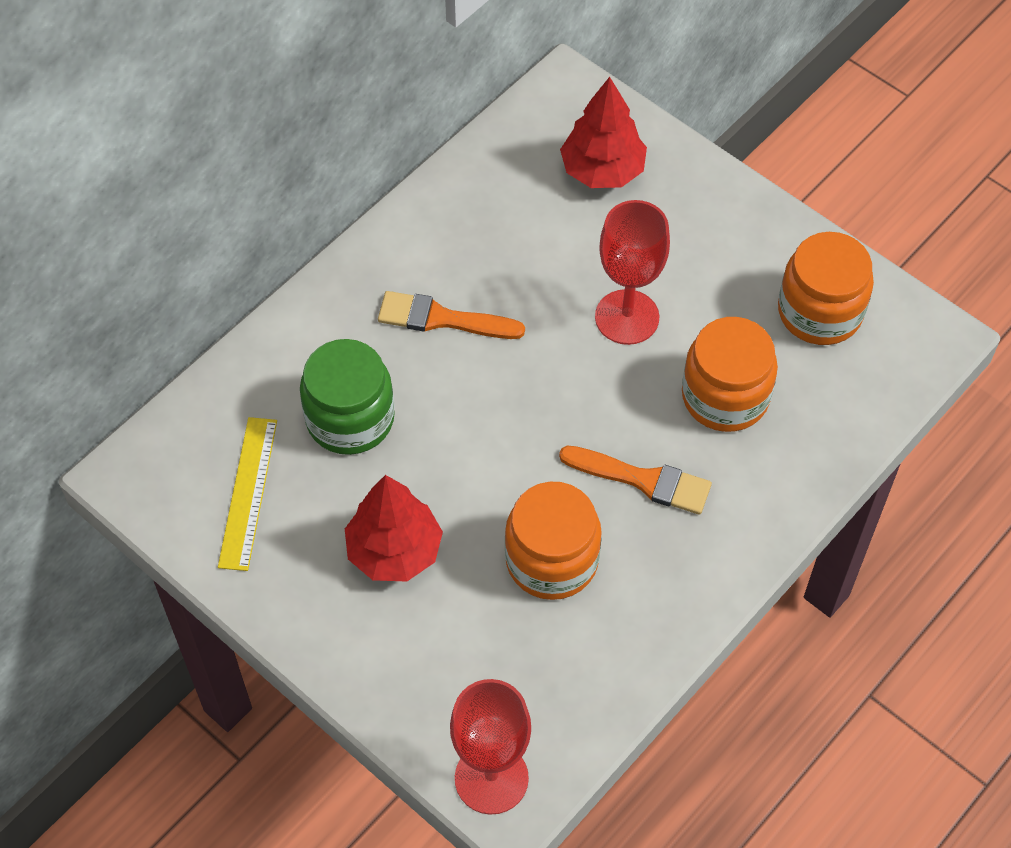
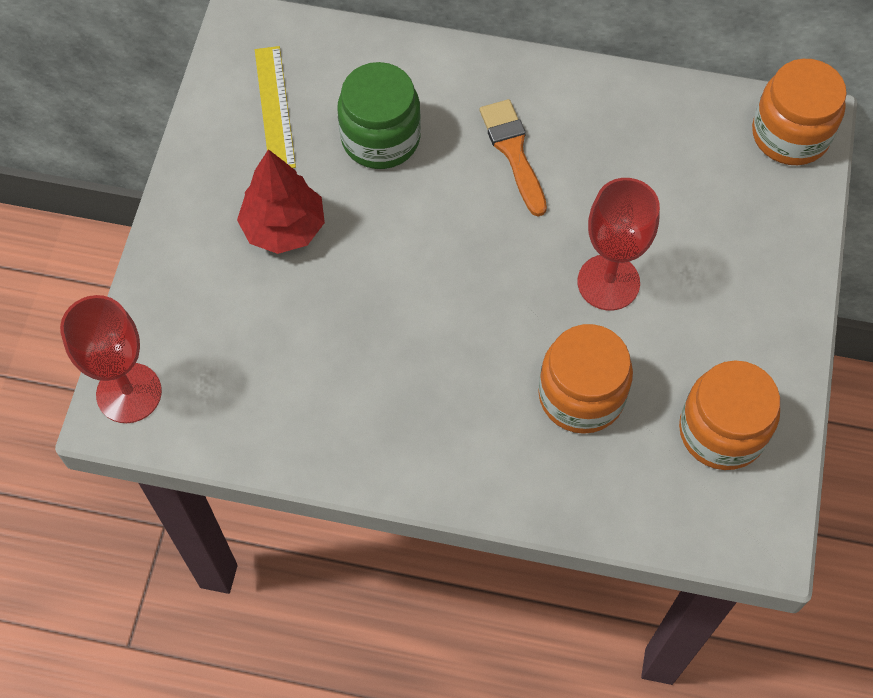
camera: 60 degrees right, 5 degrees up
(248, 492) = (275, 107): yellow ruler -> yellow ruler turned 75 degrees counterclockwise
(552, 560) = (342, 341): orange jar -> orange jar (790, 134)
(602, 170) = (743, 191): red tree -> none
(643, 480) = (458, 371): orange brush -> none

